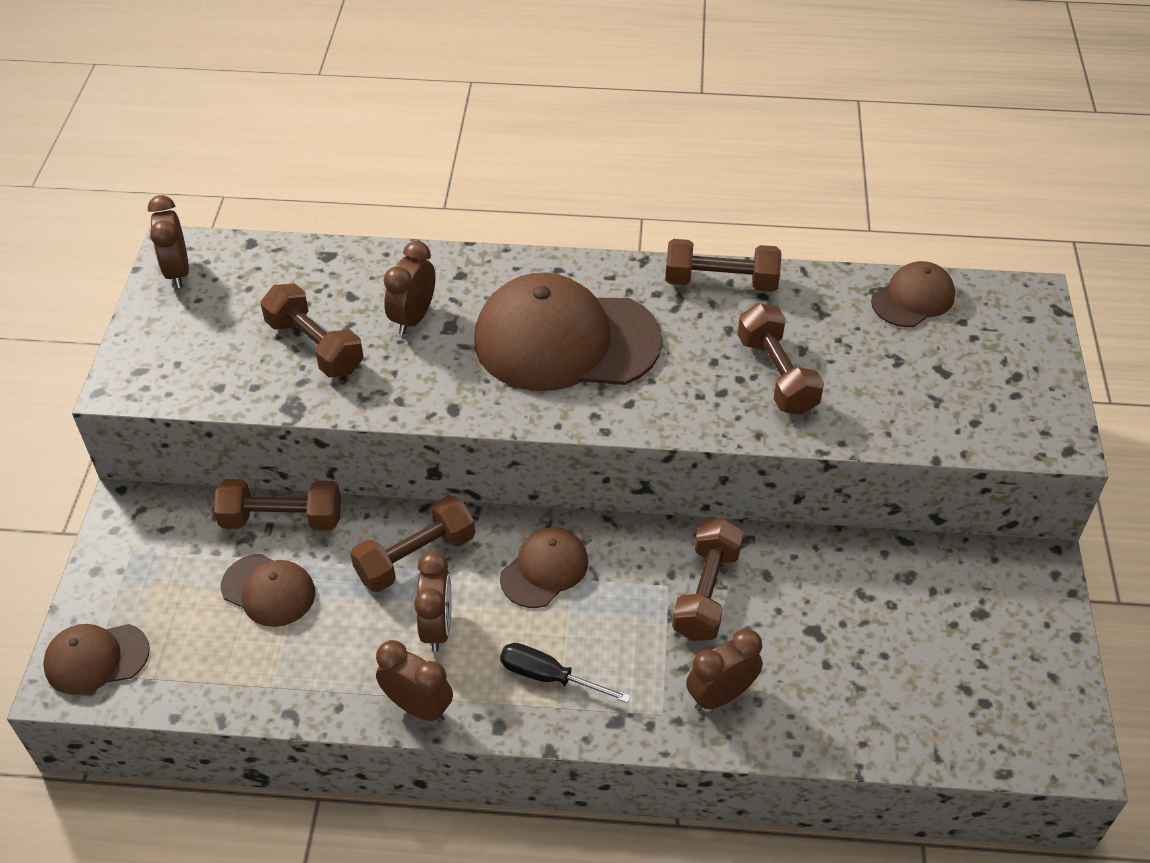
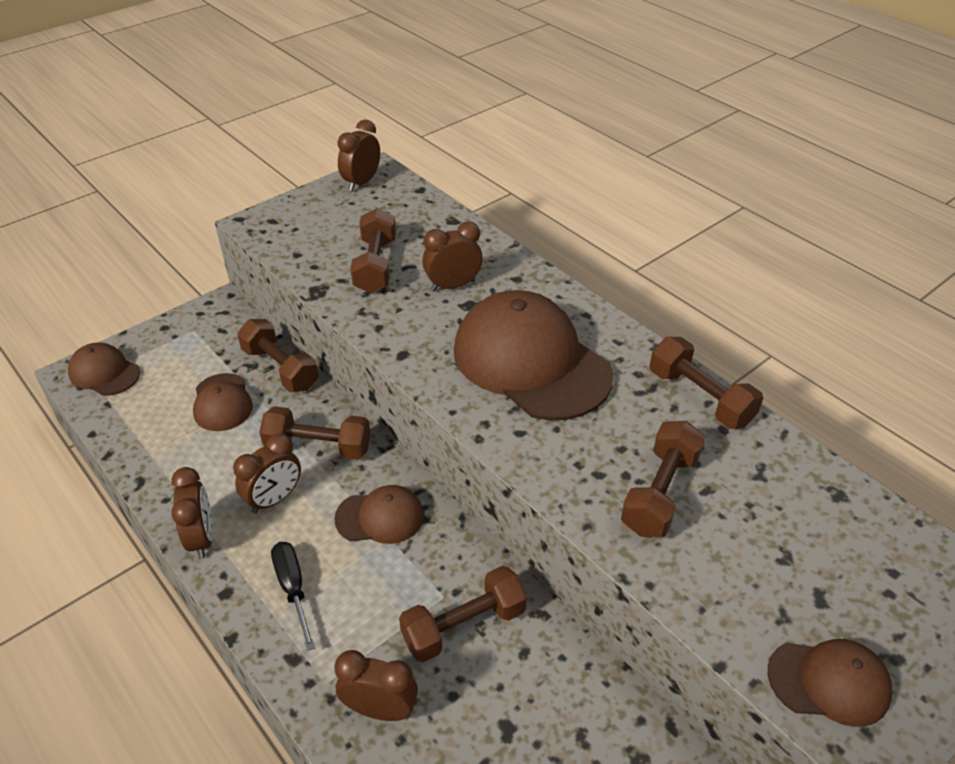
camera: 45 degrees right, 5 degrees down
(913, 298) = (864, 520): brown cap -> brown cap (829, 682)

